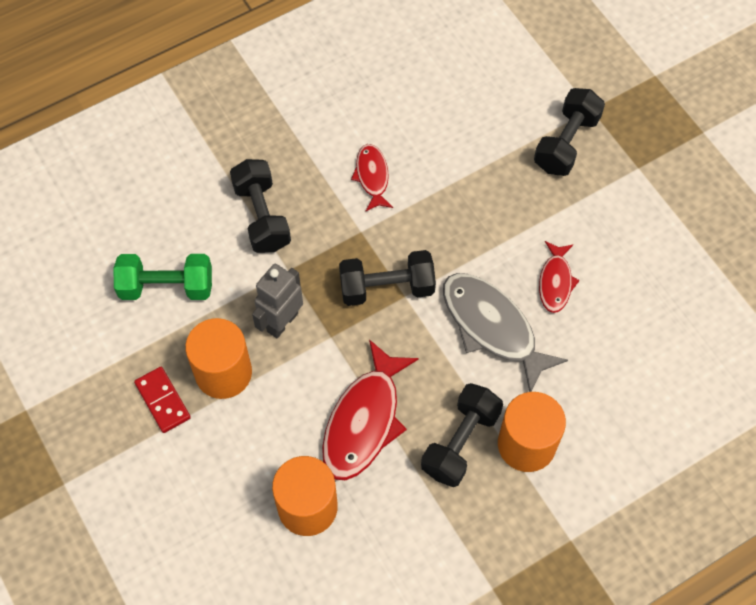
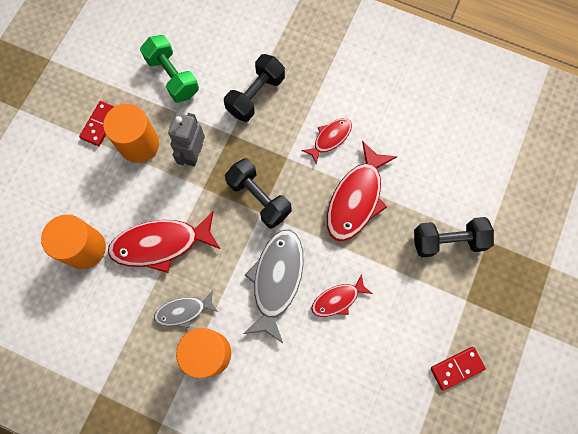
camera: 55 degrees right, 10 degrees up
(282, 322) = (193, 154): grey robot -> grey robot turned 75 degrees counterclockwise
(459, 195) = (356, 198): none -> red fish
(460, 442) = (184, 311): black dumbbell -> grey fish
(699, 220) = (457, 368): none -> red domino

